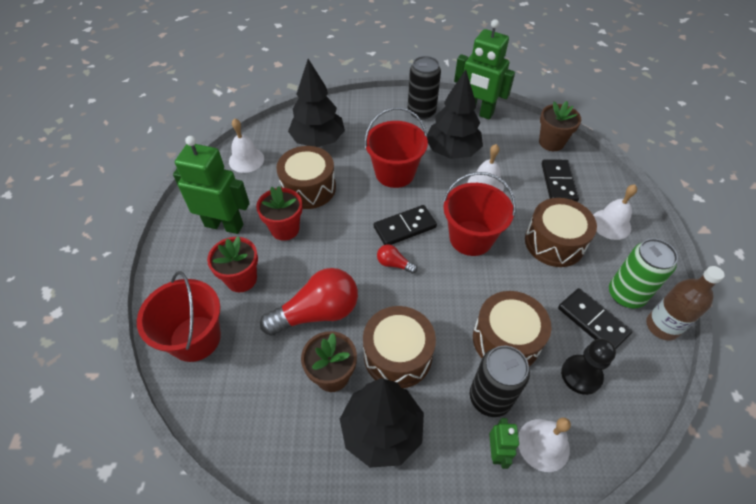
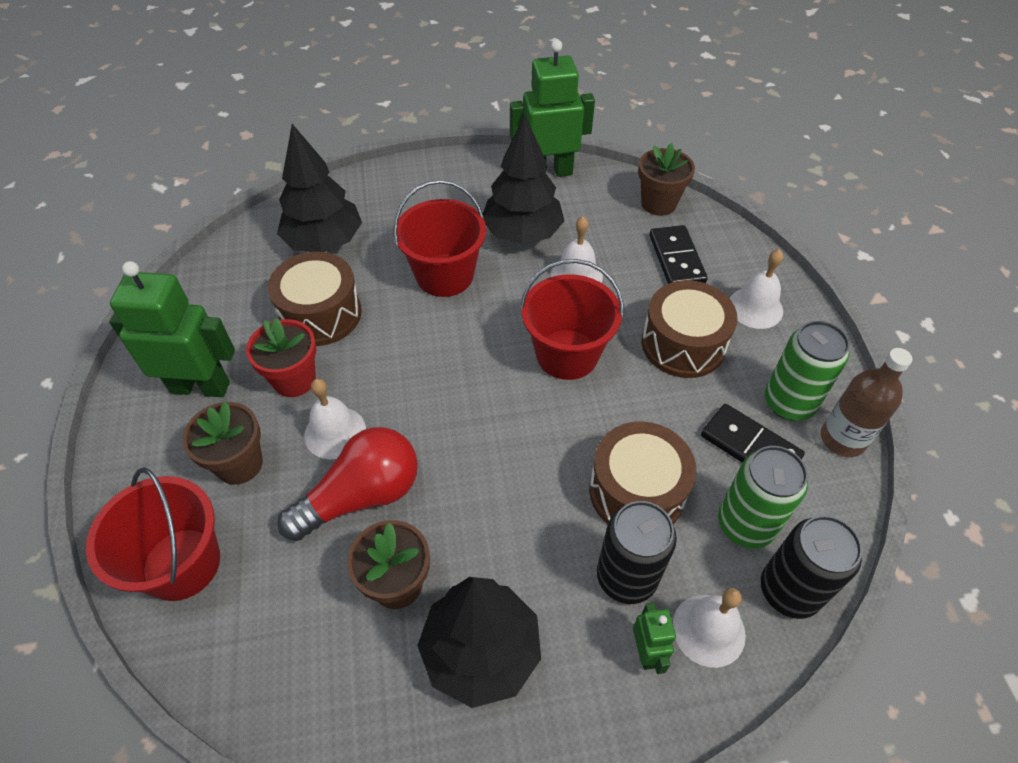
camera: 10 degrees left, 0 degrees up
(241, 279) = (239, 464): red flower pot -> brown flower pot
(246, 160) = (220, 284): white bell -> white bell (335, 432)
(394, 264) = (463, 408): red light bulb -> none
(397, 355) = (487, 539): brown drum -> none
(404, 227) = (470, 352): black domino -> none
(421, 112) = (470, 181): black can -> black can (789, 590)
(477, 112) = (549, 172): green robot -> green robot turned 150 degrees clockwise
(581, 375) = (745, 524): black pawn -> green can

